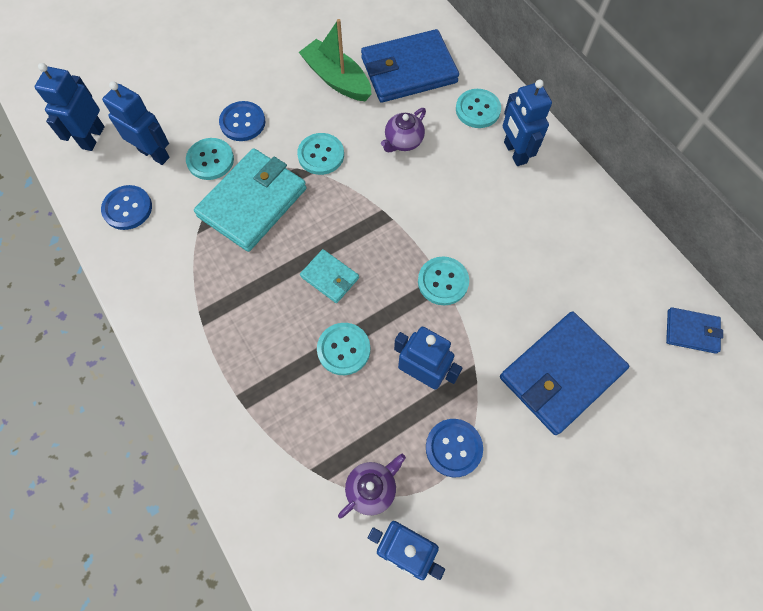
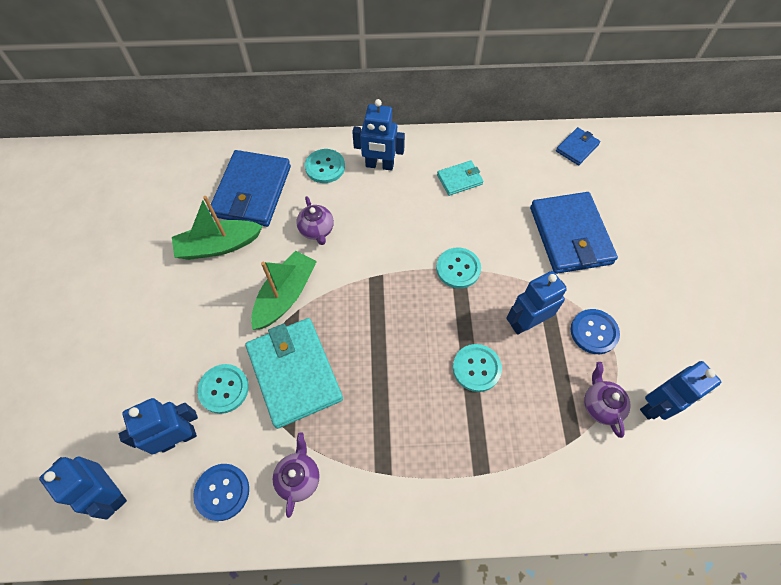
camera: 60 degrees left, 5 degrees down
(165, 256) = (298, 478): none -> purple teapot
(242, 122) = (204, 342): blue button -> none
(321, 155) = (285, 296): turquoise button -> green boat
(330, 277) = (406, 347): turquoise wallet -> turquoise wallet (459, 179)

